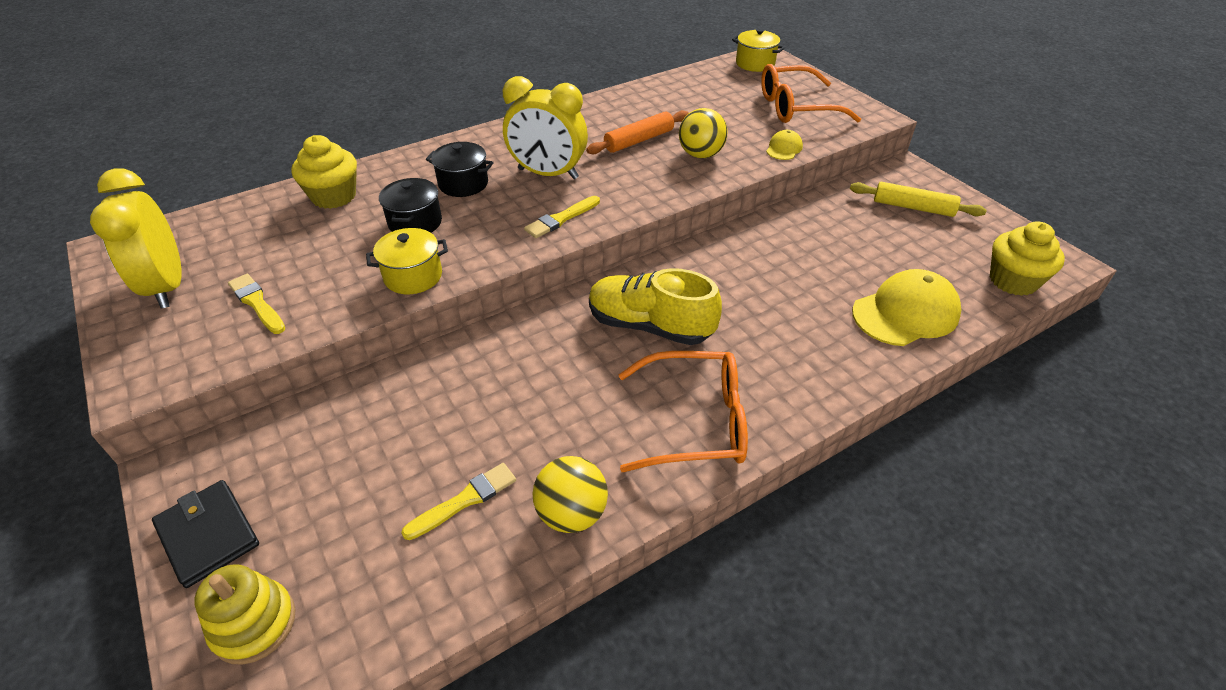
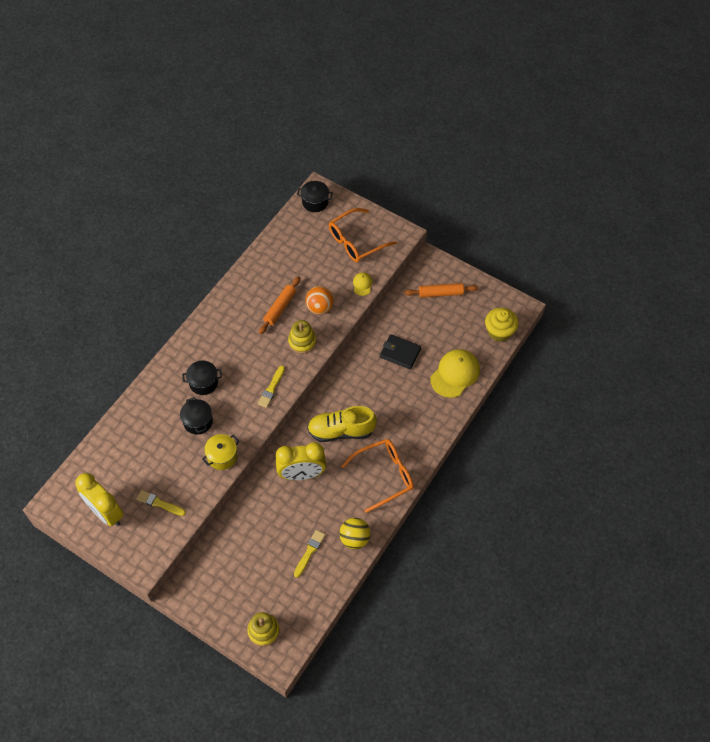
camera: 25 degrees left, 15 degrees up
(208, 535) = (218, 610): black wallet -> black wallet (400, 353)
(334, 196) = (139, 420): yellow cupcake -> none
(548, 174) = (245, 356): yellow clock -> yellow clock (302, 474)
(649, 182) = (302, 341): none -> yellow stacking toy
(700, 155) = (320, 307): yellow ball -> orange ball
(755, 63) = (315, 202): yellow pot -> black pot
(913, 207) = (440, 293): yellow rolling pin -> orange rolling pin

